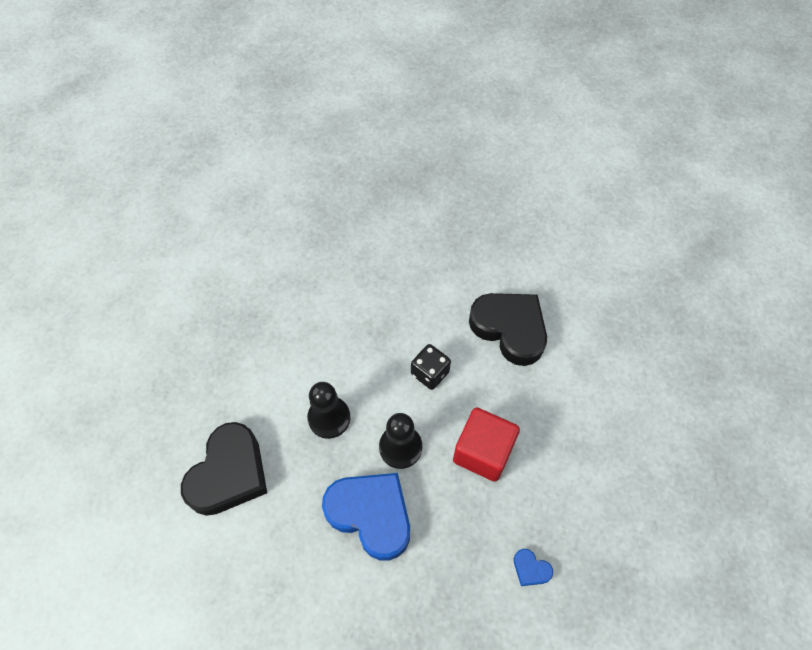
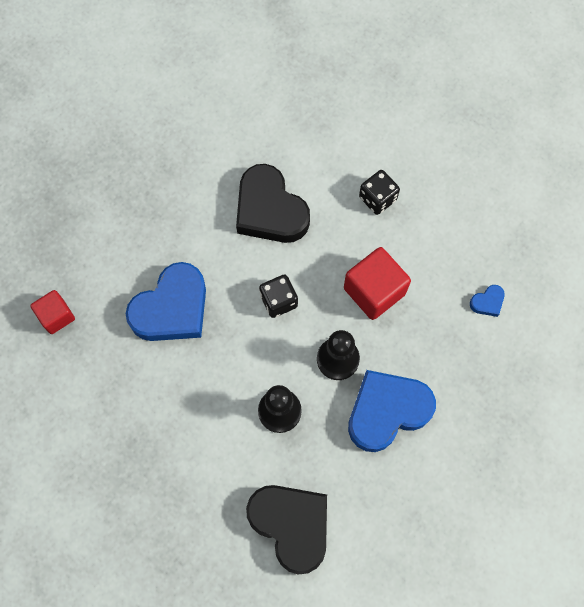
camera: 65 degrees left, 10 degrees up
(333, 217) = (56, 316): none -> red cube
(380, 293) = (172, 308): none -> blue heart
(509, 329) = (270, 210): black heart -> black heart turned 105 degrees counterclockwise
(576, 415) = (377, 198): none -> black dice

